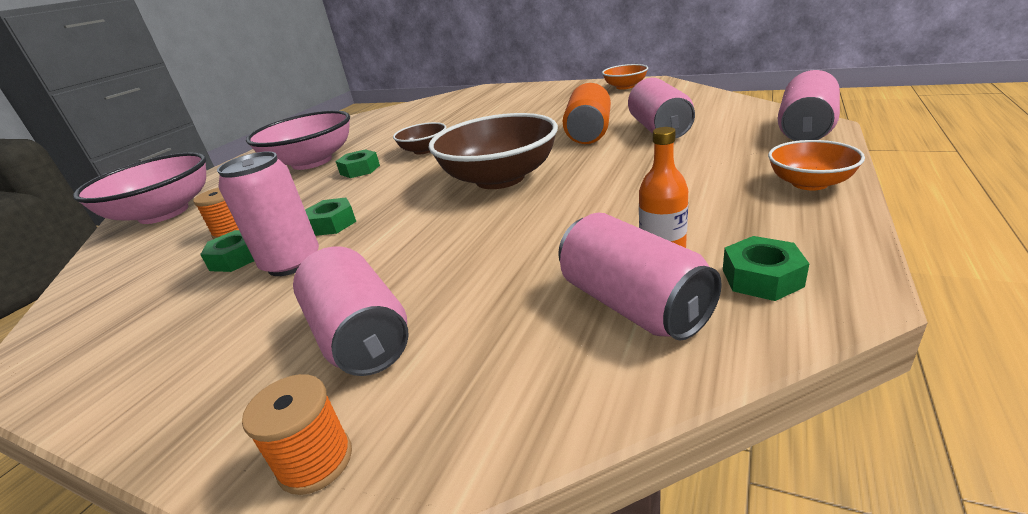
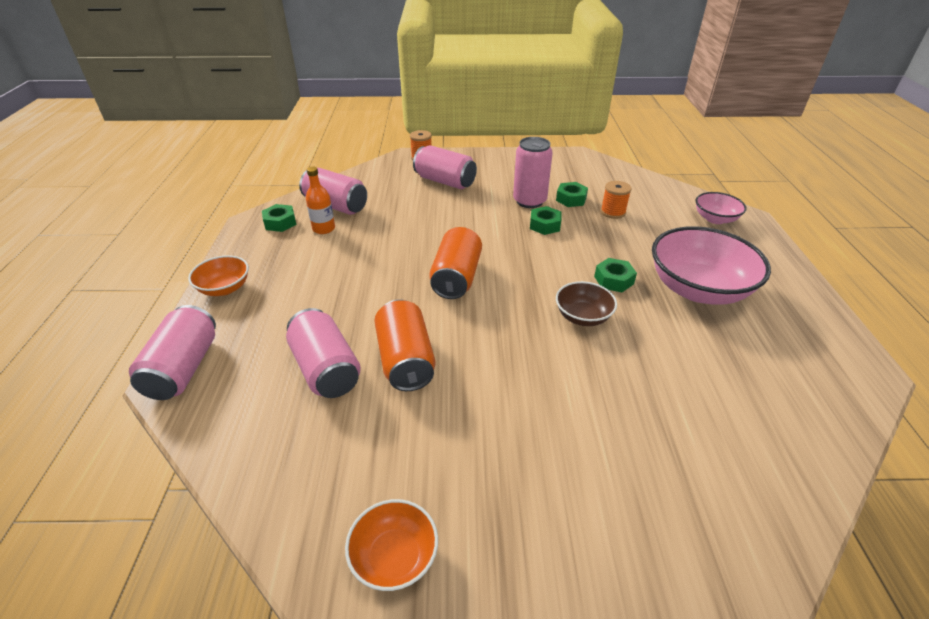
camera: 150 degrees right, 10 degrees up
(164, 213) = (715, 219): pink bowl -> pink bowl, size x0.52
(500, 178) = (456, 278): brown bowl -> orange can

